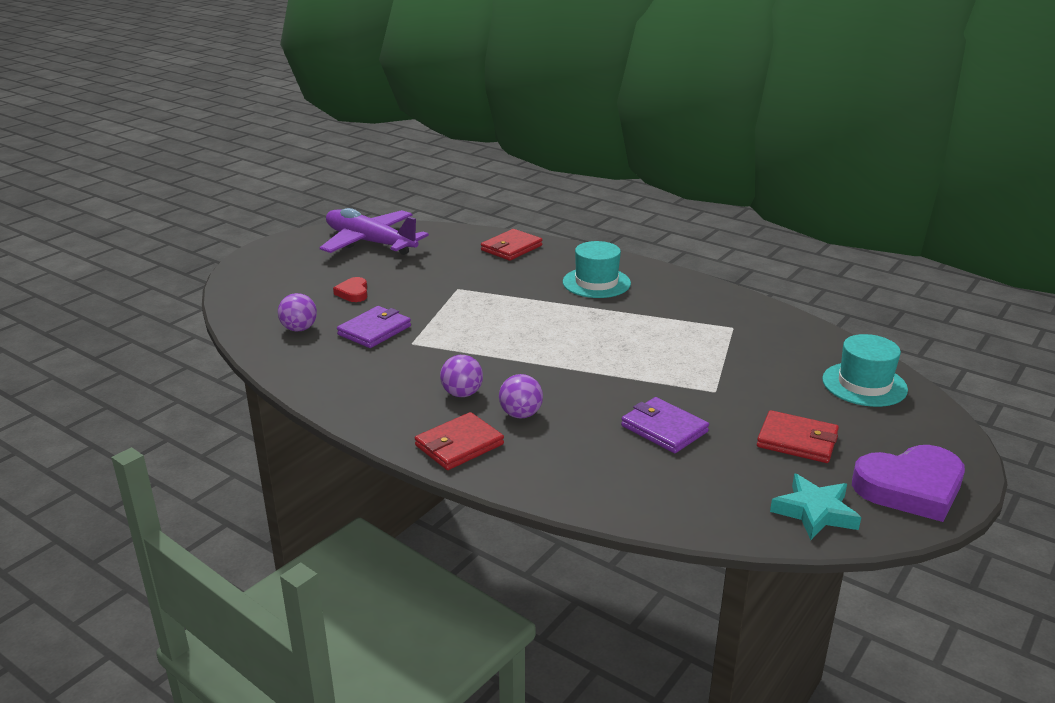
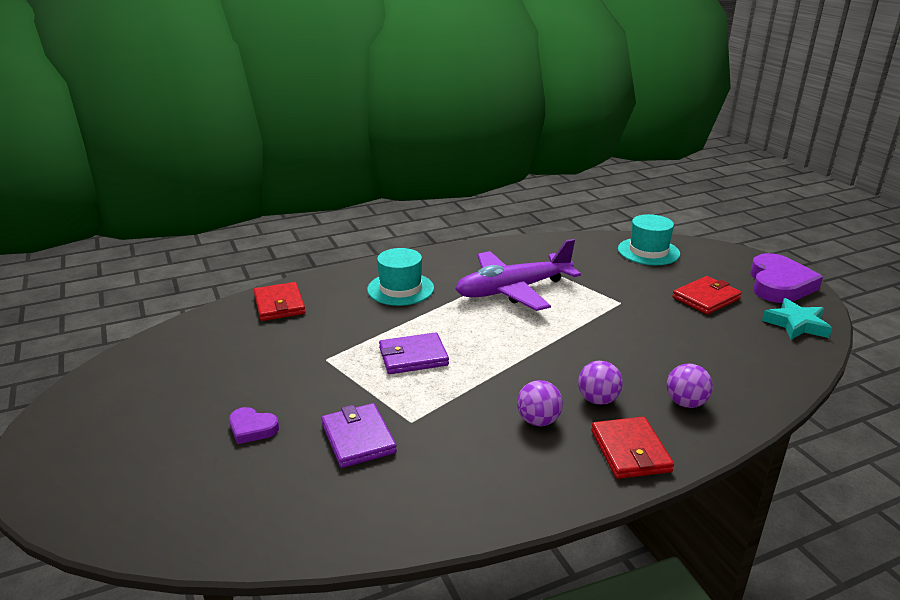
camera: 60 degrees left, 0 degrees up
(299, 329) = (294, 495): purple ball -> purple ball (685, 403)
(353, 293) = (252, 428): red heart -> purple heart
(370, 243) = (142, 381): purple plane -> purple plane (513, 290)
(664, 429) = (662, 341): purple wallet -> purple wallet (413, 357)

